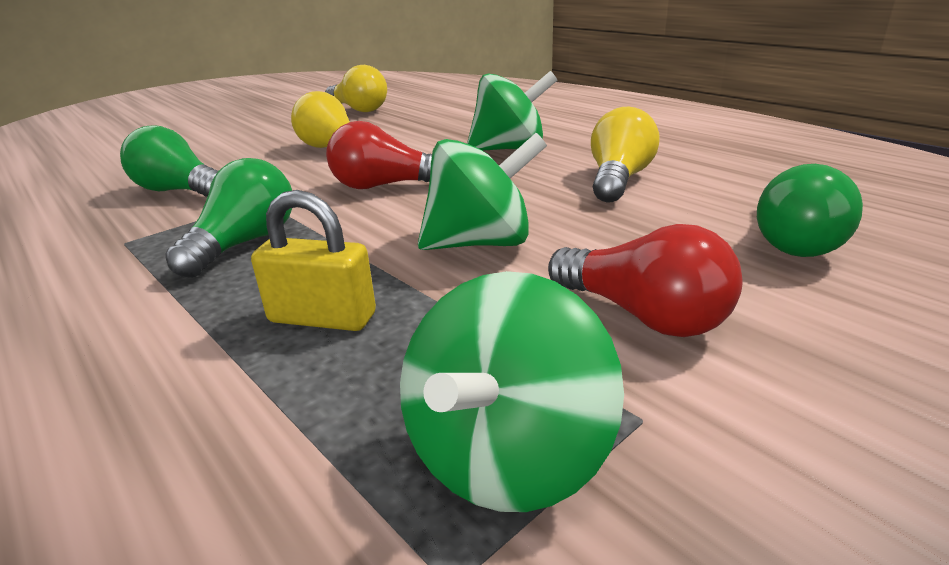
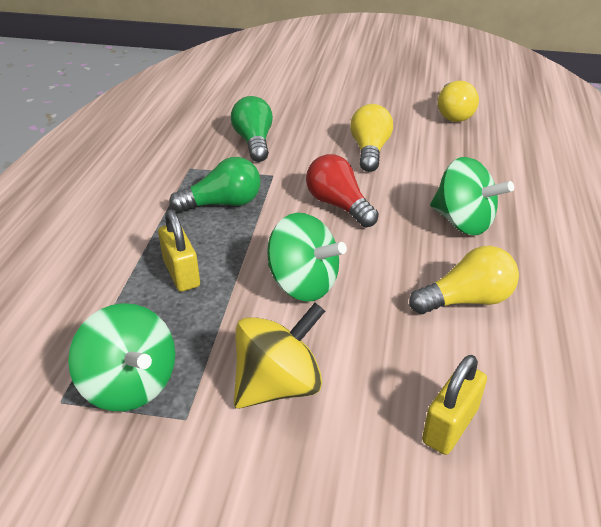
camera: 50 degrees right, 10 degrees up
(507, 456) = (130, 384): green spinning top -> green spinning top turned 120 degrees counterclockwise
(643, 315) = (278, 385): red light bulb -> yellow spinning top
(792, 239) = (450, 425): green light bulb -> yellow padlock

